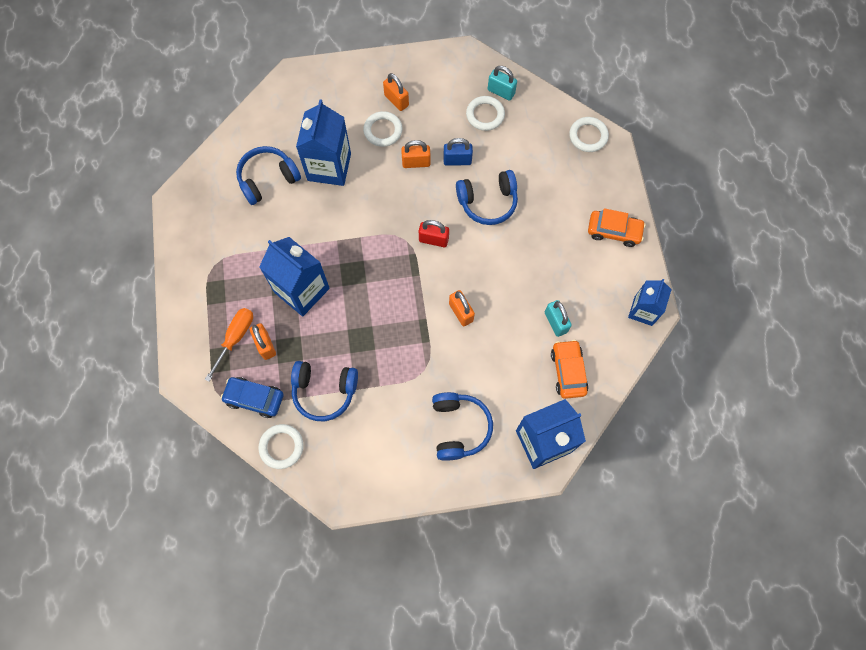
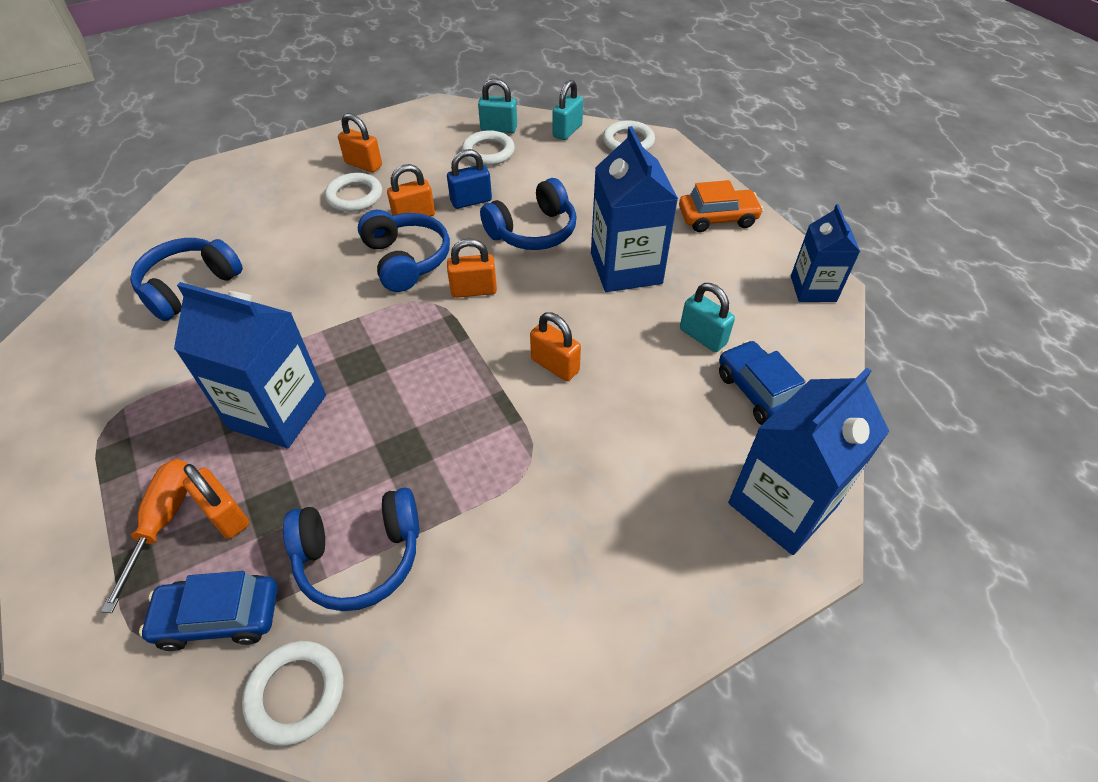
camera: 20 degrees left, 20 degrees down
(329, 167) = (285, 250): blue carton -> blue carton (626, 268)
(433, 240) = (474, 290): red padlock -> orange padlock
(459, 427) = (630, 533): blue headphones -> blue headphones (406, 260)
(549, 110) = (567, 131): none -> turquoise padlock
(568, 371) = (759, 392): orange car -> blue car

